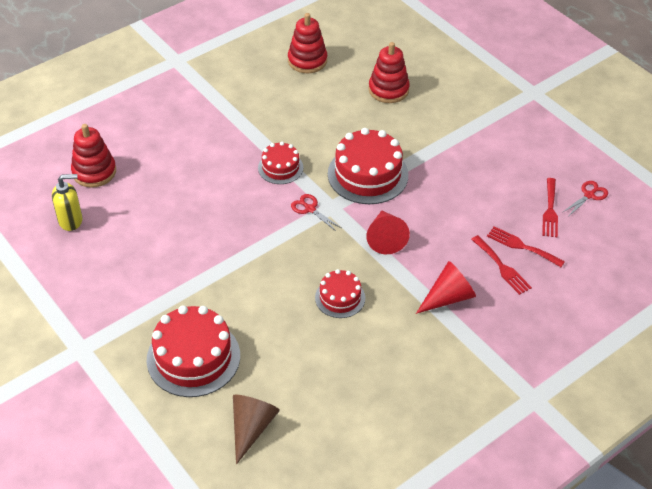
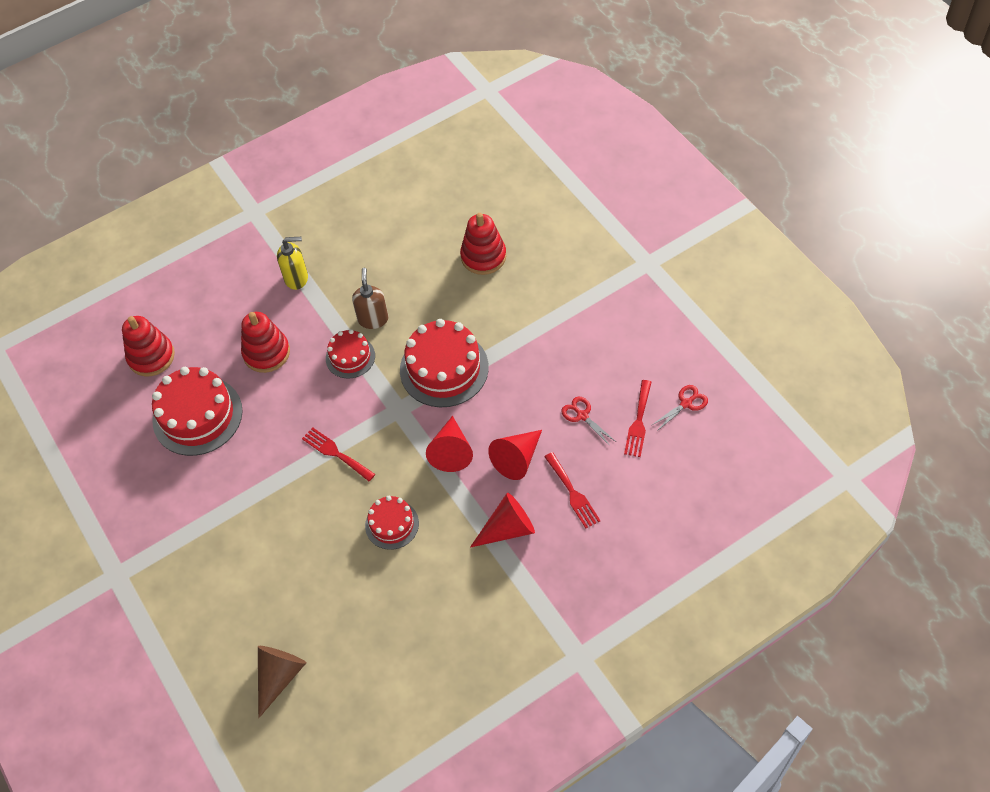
camera: 10 degrees right, 10 degrees up
(71, 220) = (121, 417): yellow soap dispenser -> yellow soap dispenser (296, 278)
(193, 357) = (230, 590): red cake -> red cake (197, 415)
(297, 138) = (373, 319): none -> brown soap dispenser
(307, 61) = (398, 215): red stacking toy -> red stacking toy (266, 353)
(310, 209) = (375, 411): red scissors -> red scissors (582, 415)
(446, 242) = (517, 459): none -> red cone
(522, 246) = (599, 467): red fork -> red fork (336, 453)

